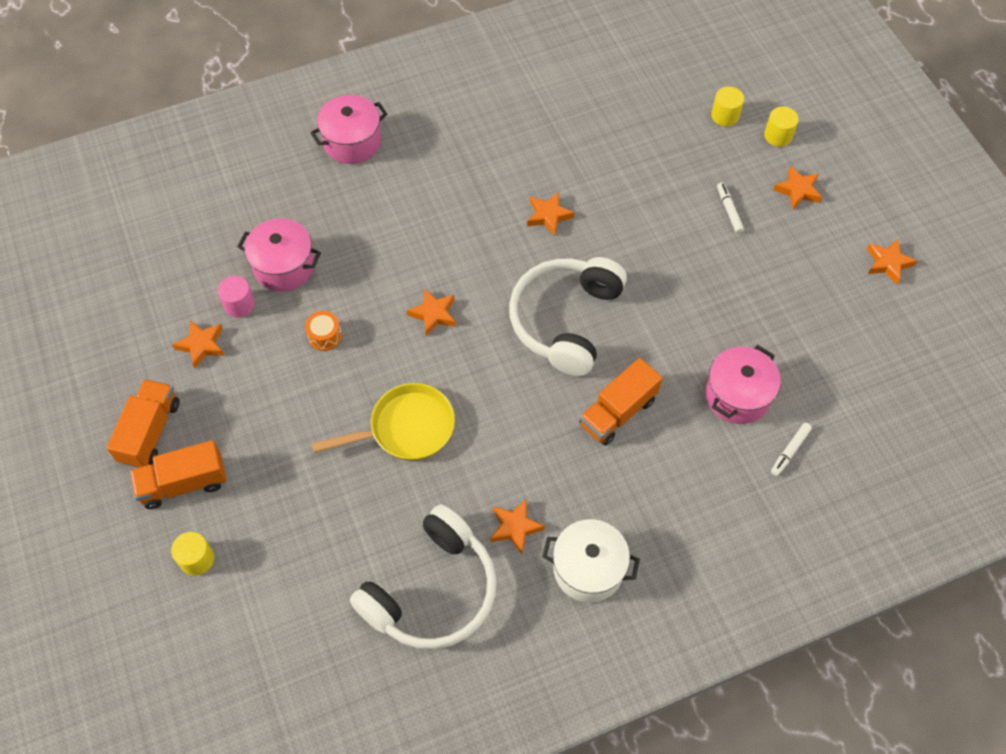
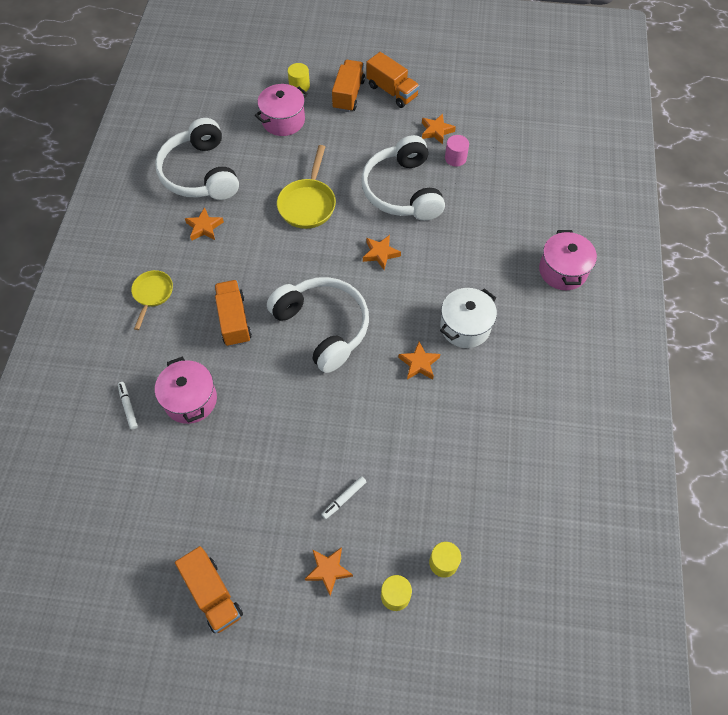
camera: 120 degrees right, 0 degrees up
(284, 267) = (471, 190): pink pot -> pink pot (283, 121)
(325, 336) = (402, 191): orange drum -> white headphones
(588, 569) = (151, 250): white pot -> white pot (465, 327)
(646, 522) = (152, 294): none -> yellow pan
(729, 210) = (344, 498): white marker -> white marker turned 120 degrees clockwise
(888, 263) = (212, 594): orange star -> orange truck

